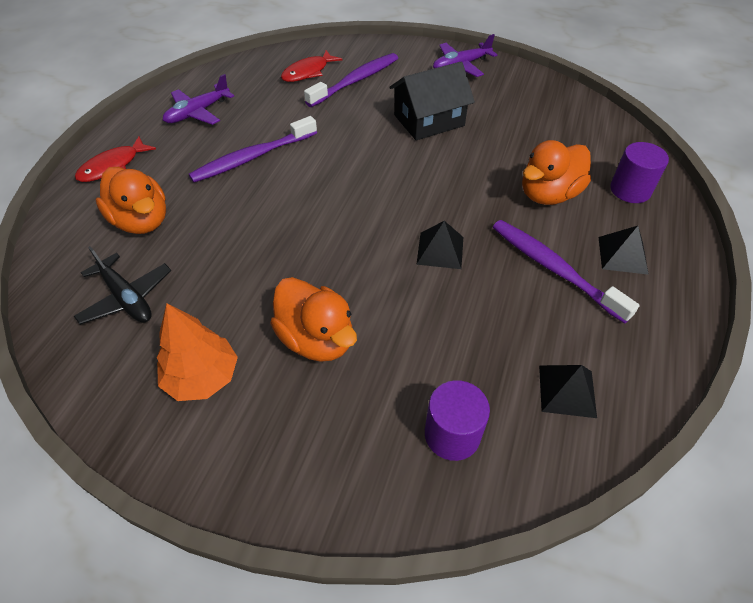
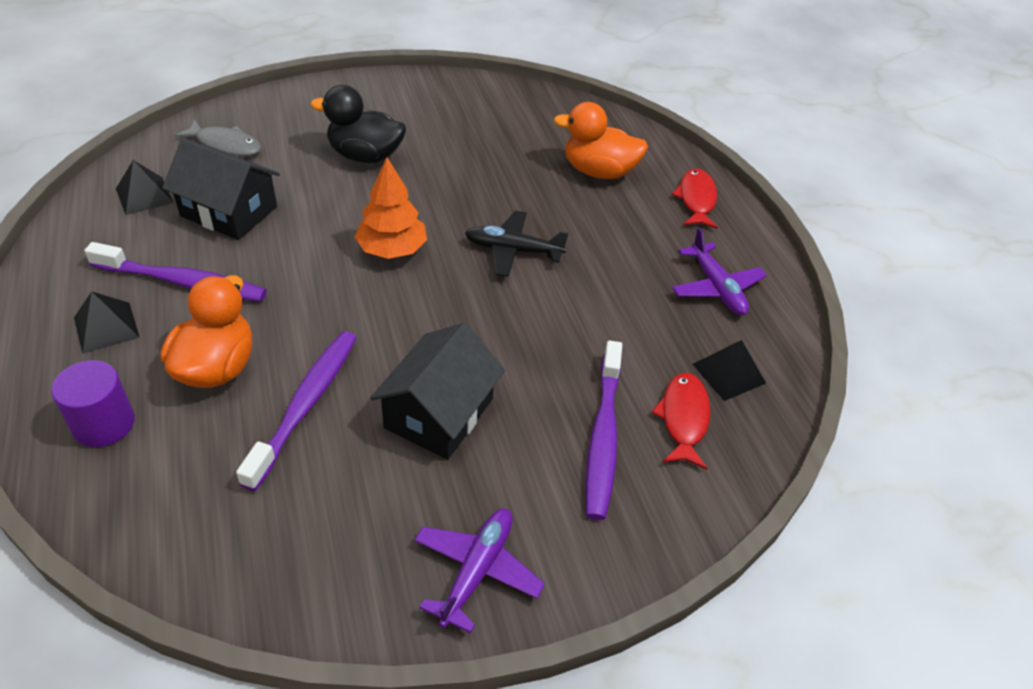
camera: 140 degrees right, 5 degrees down
(126, 298) = (531, 127): black plane -> black plane (513, 250)
(198, 112) = (716, 288): purple plane -> purple plane turned 150 degrees clockwise
(202, 377) = (422, 112): orange tree -> orange tree (392, 250)
(252, 157) = (587, 264): purple toothbrush -> purple toothbrush (305, 405)
(316, 339) = (365, 156): orange duck -> black duck
(440, 250) = (310, 254): black pyramid -> black pyramid (729, 373)
(452, 434) = (225, 145): purple cylinder -> grey fish
(488, 328) = (229, 211): none -> black house

